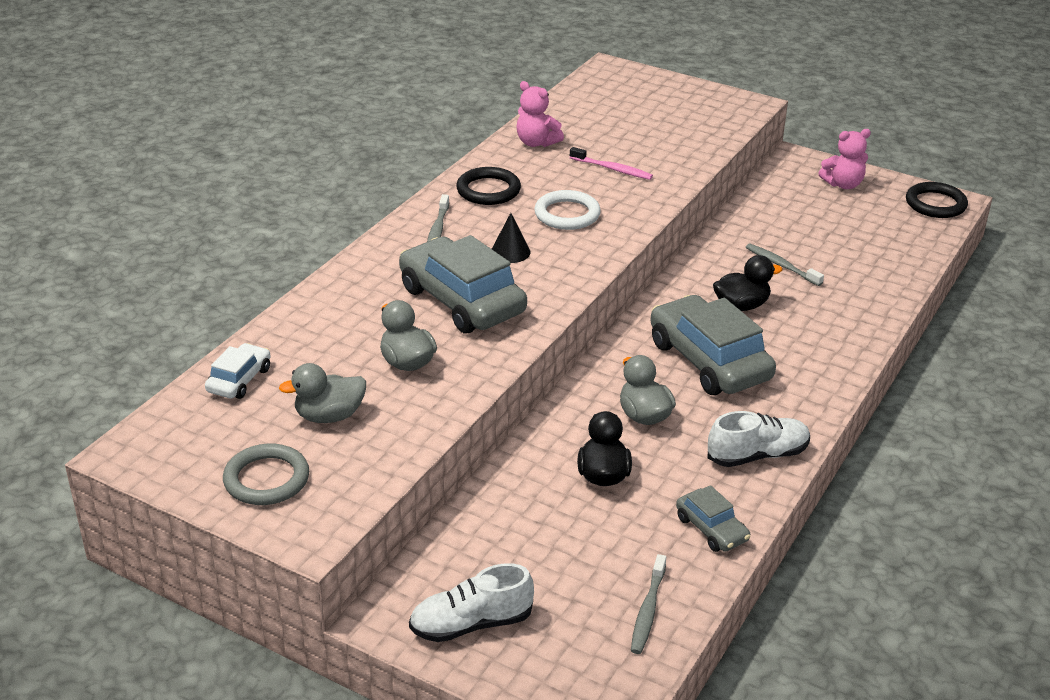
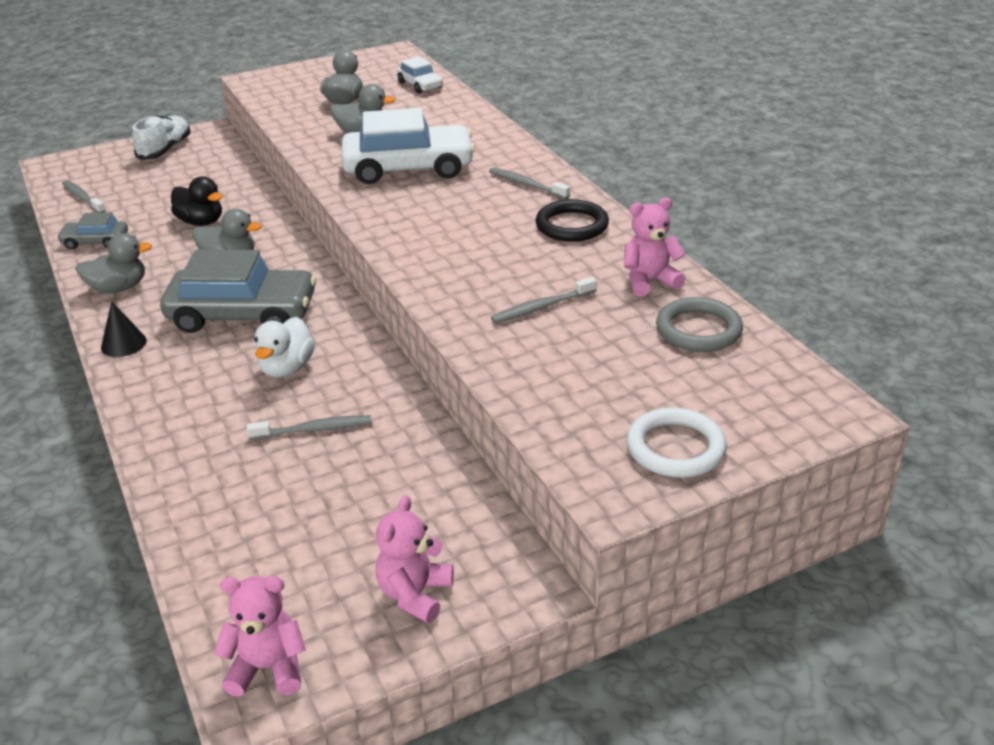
camera: 125 degrees right, 0 degrees up
(266, 479) = (315, 77): grey ring -> grey ring (698, 330)
(461, 300) = (408, 168): grey car -> white car
(510, 252) = (451, 205): black cone -> black cone (123, 344)
(567, 214) = (480, 251): white ring -> white ring (675, 448)
(612, 169) = (542, 307): pink toothbrush -> grey toothbrush
(741, 306) = (287, 368): black duck -> white duck
(757, 455) = (119, 288): white shoe -> grey duck
(935, 204) = (268, 668): black ring -> pink teddy bear

